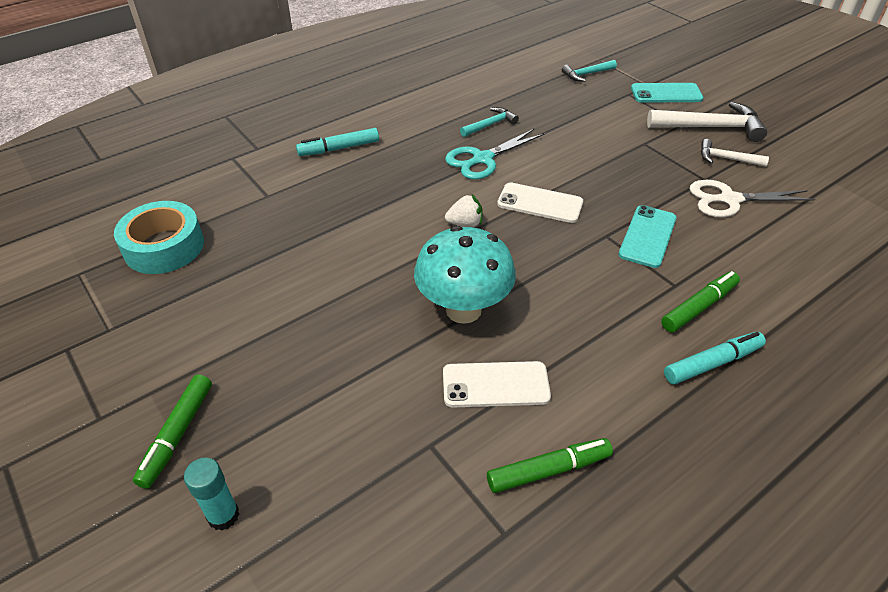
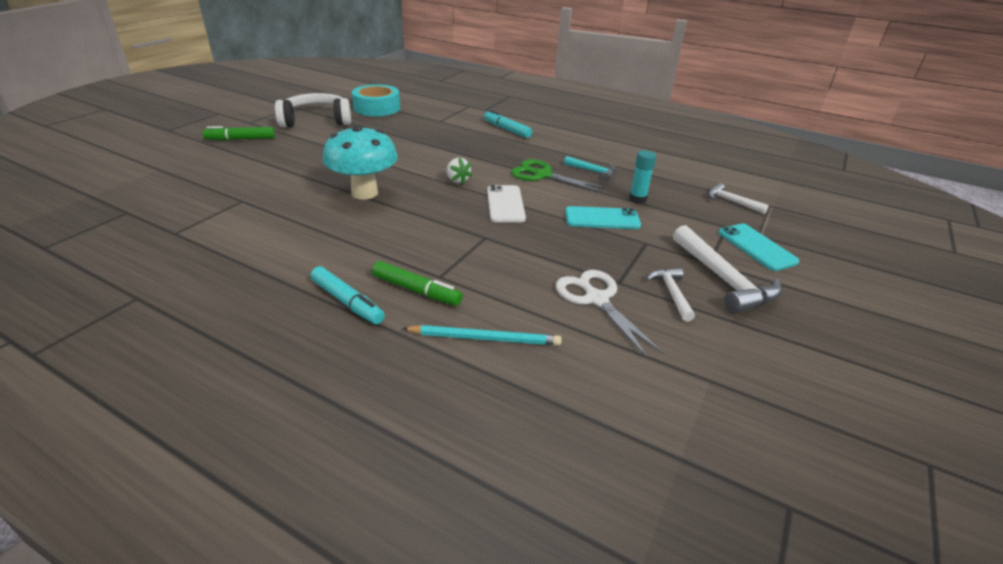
camera: 65 degrees right, 10 degrees down
(162, 324) = (316, 120): none -> white headphones
(223, 515) = (190, 159): turquoise glue stick -> turquoise glue stick (637, 199)
(483, 159) = (543, 175): turquoise scissors -> green scissors
(495, 384) = (297, 213): white phone -> none
(548, 470) = (224, 241): green marker -> none
(586, 74) = (732, 201): turquoise hammer -> white hammer
(647, 236) = (498, 257): turquoise phone -> turquoise phone (602, 218)
(780, 279) = (485, 338): none -> turquoise pencil

